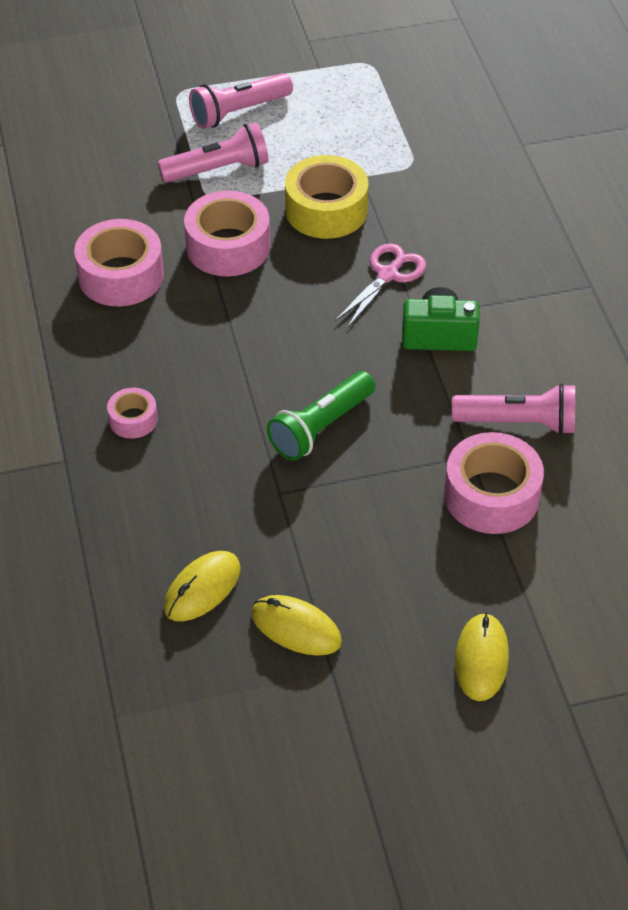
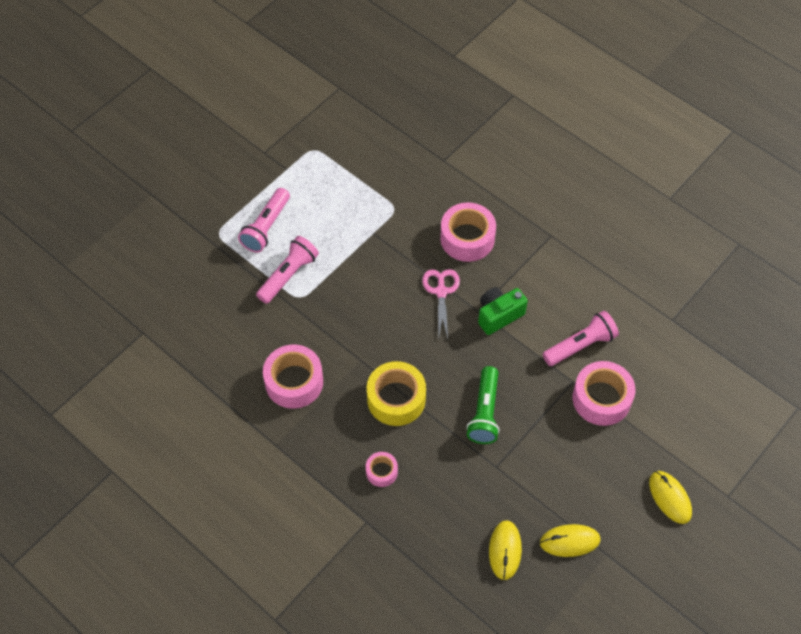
camera: 35 degrees left, 10 degrees up
(228, 246) = (338, 325): pink tape -> pink tape (467, 238)
(326, 210) = (372, 267): yellow tape -> yellow tape (396, 399)

